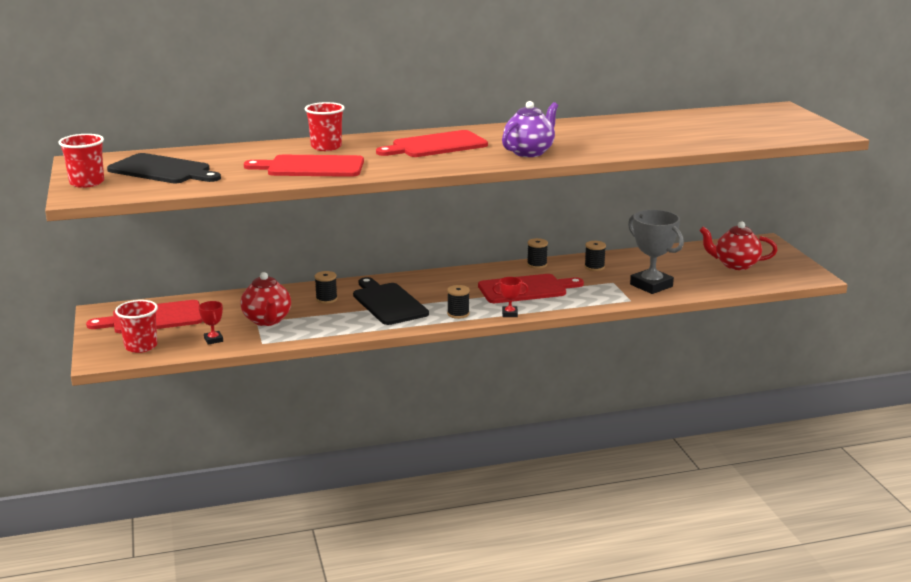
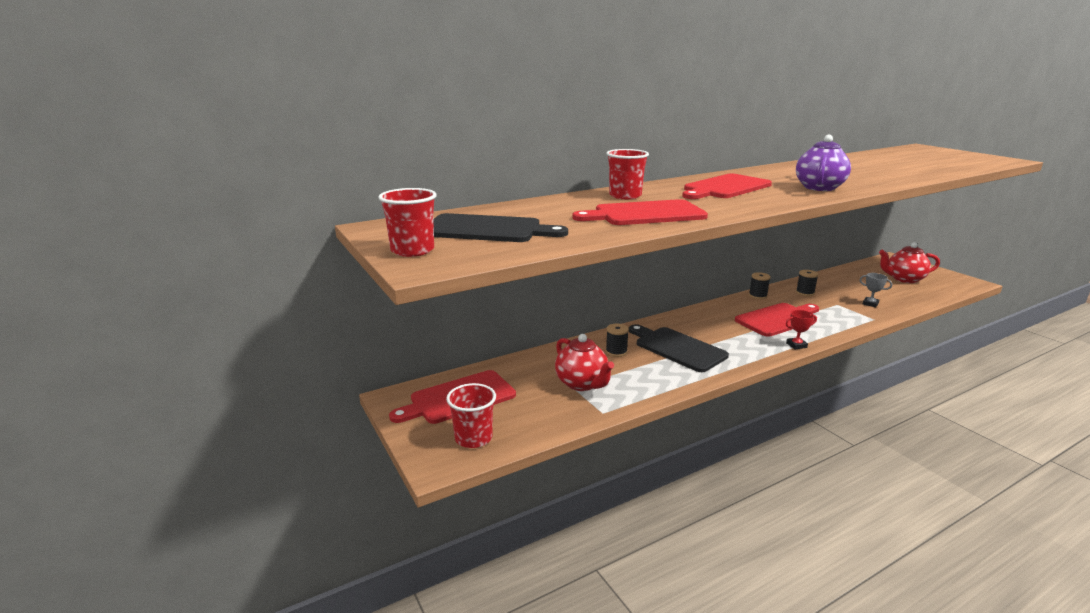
camera: 15 degrees left, 0 degrees up
(213, 340) = (547, 416): red trophy -> none
(458, 314) = (752, 351): black spool -> none
(651, 285) = (870, 304): grey trophy -> grey trophy, size x0.47

